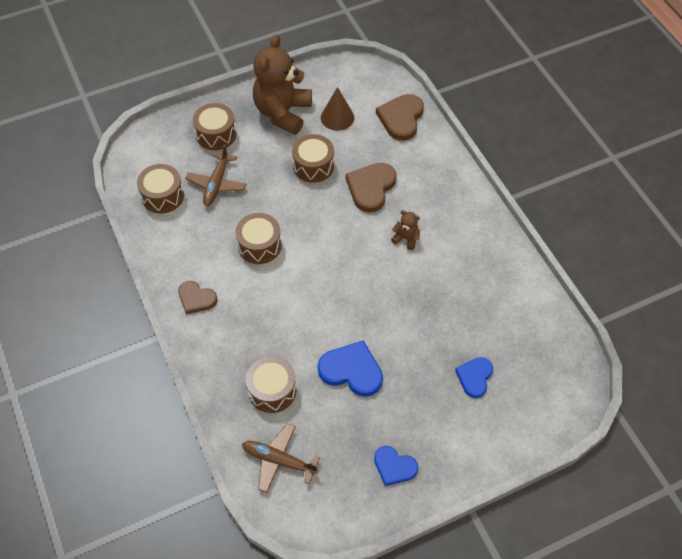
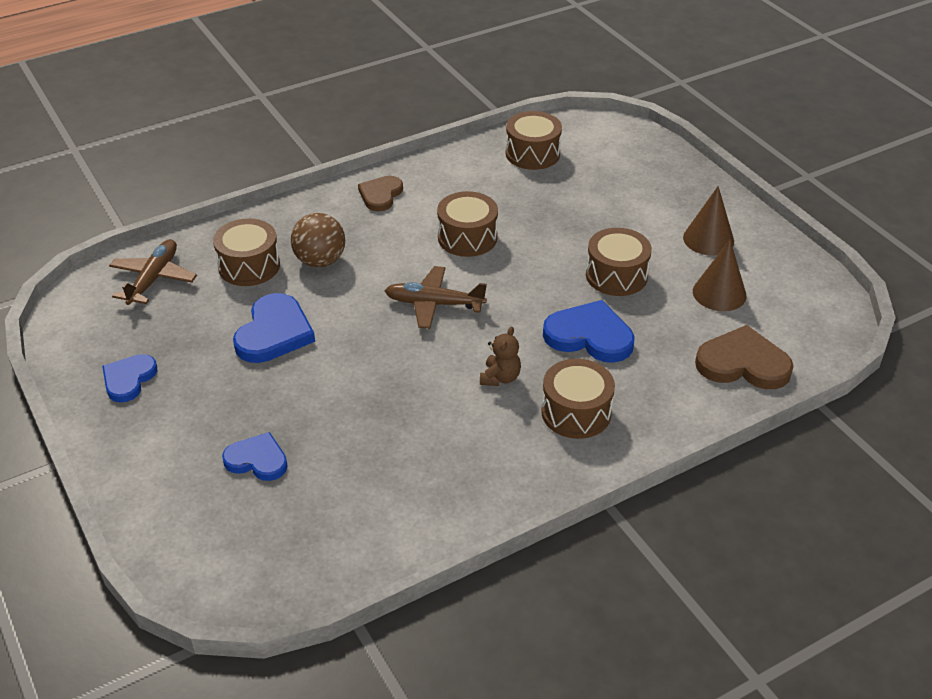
camera: 85 degrees right, 15 degrees down
(216, 134) = (647, 184): brown drum -> brown drum (576, 412)
(217, 184) = (562, 193): brown plane -> brown plane (434, 304)
(273, 341) = (320, 261): none -> brown ball
(283, 113) = (708, 239): brown teddy bear -> brown cone
(371, 188) = (589, 336): brown heart -> blue heart

